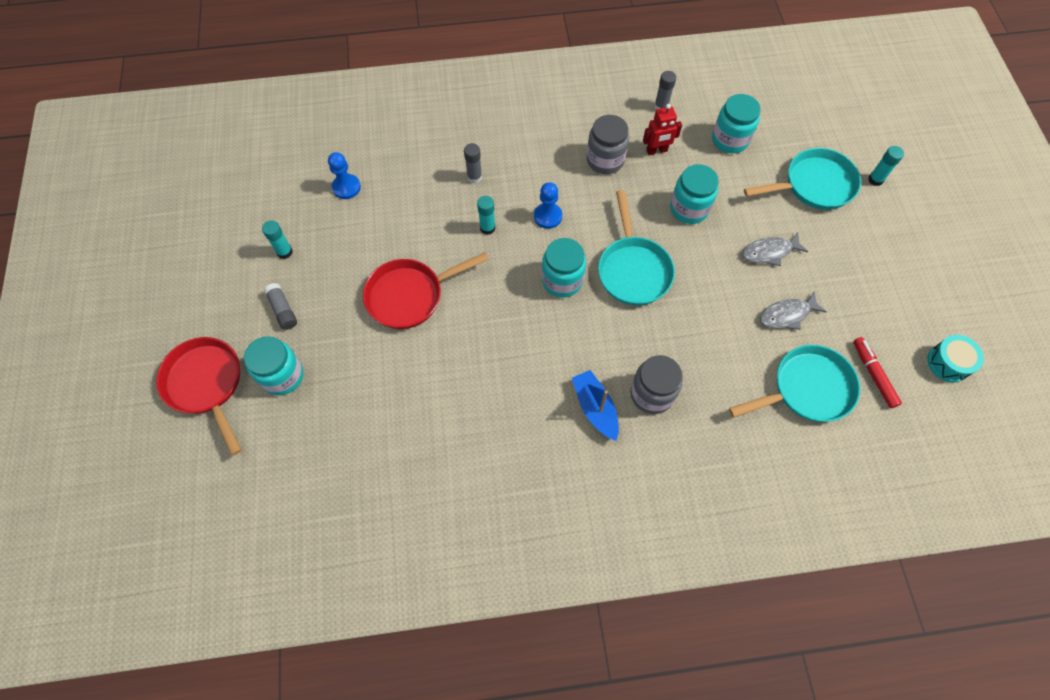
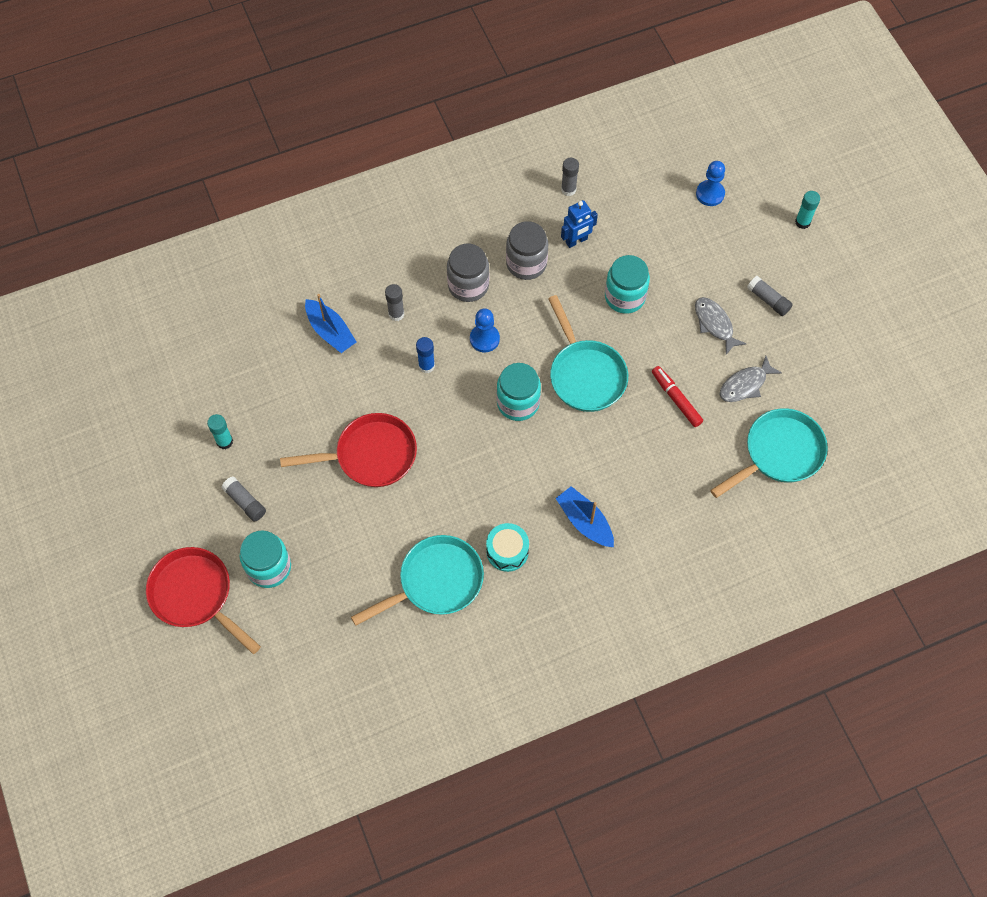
camera: 15 degrees left, 0 degrees up
(346, 187) = (265, 356): blue pawn -> blue pawn (710, 194)
(410, 295) = (370, 455): red pan -> red pan turned 150 degrees counterclockwise
(411, 179) = (330, 331): none -> blue boat
(487, 228) = (426, 366): turquoise glue stick -> blue glue stick
(652, 394) = (635, 494): grey jar -> grey jar (468, 285)
(656, 151) = (576, 241): red robot -> blue robot
(730, 139) = (648, 211): turquoise jar -> none
(769, 252) = (714, 324): grey fish -> grey fish turned 90 degrees clockwise
(813, 185) = (743, 242): turquoise pan -> turquoise pan (435, 582)
(827, 242) = (768, 300): none -> grey glue stick
(873, 374) = (838, 423): red marker -> red marker (676, 399)
(948, 363) = (904, 395): turquoise drum -> turquoise drum (507, 551)

